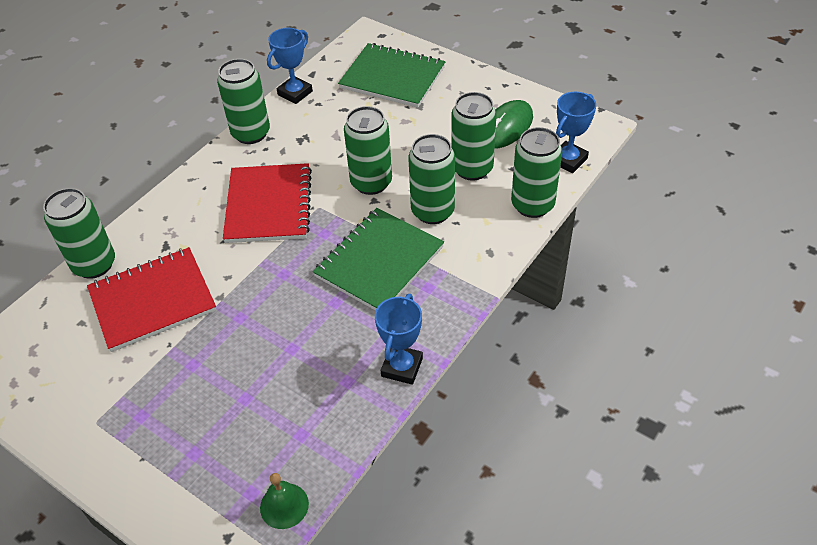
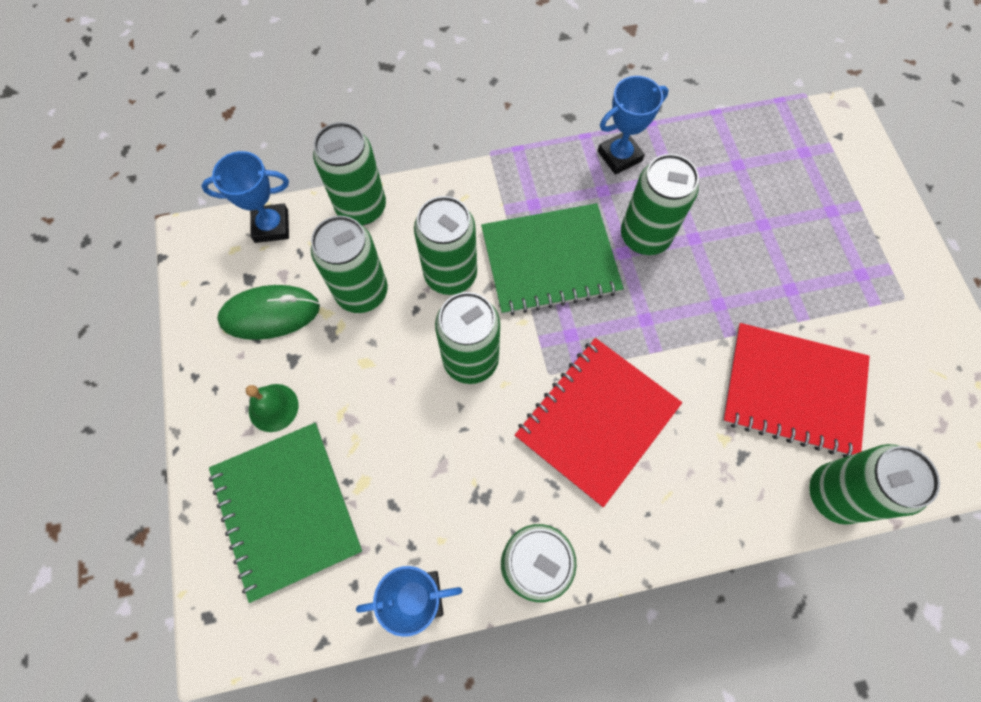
camera: 140 degrees left, 20 degrees up
(284, 505) = (785, 127): green bell -> green bell (273, 407)
(329, 323) = (644, 236): none -> green can

